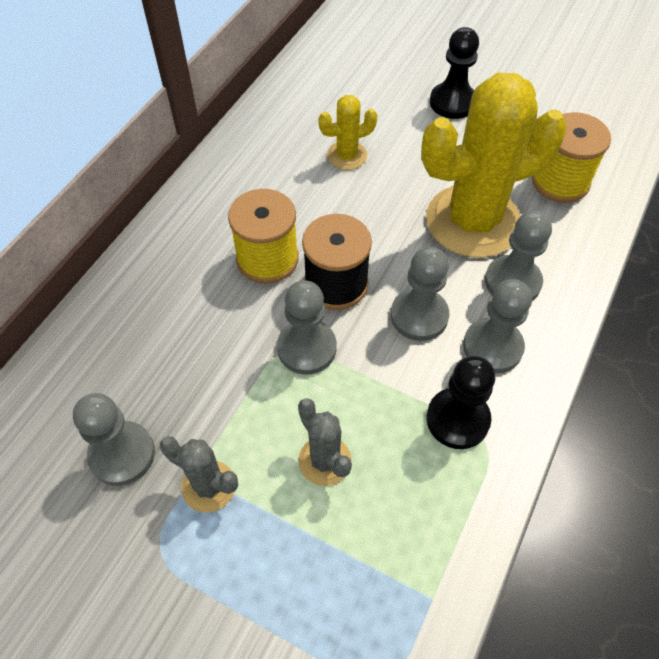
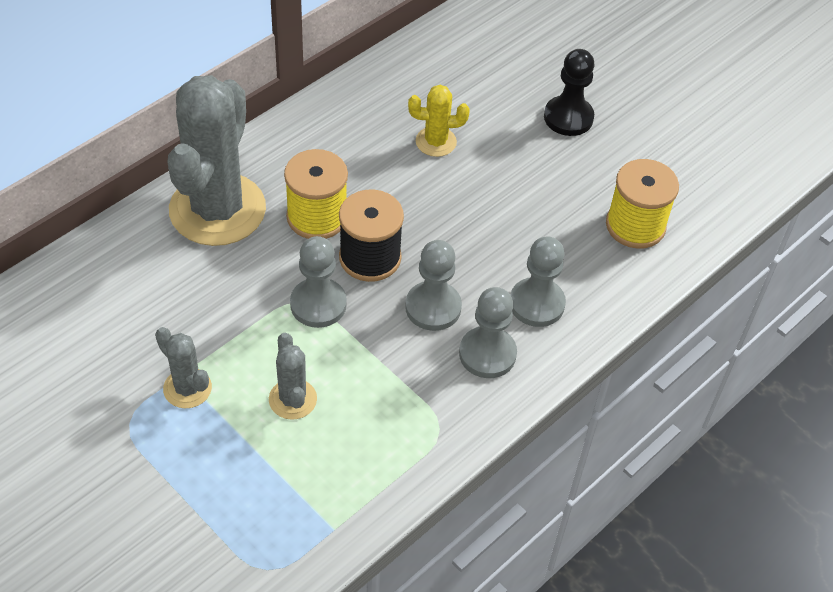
camera: 15 degrees right, 5 degrees down
(122, 454) = (126, 341): grey pawn -> none
(166, 280) = (217, 209): none -> grey cactus
(457, 419) = (424, 403): black pawn -> none
(473, 221) = (528, 238): yellow cactus -> none

